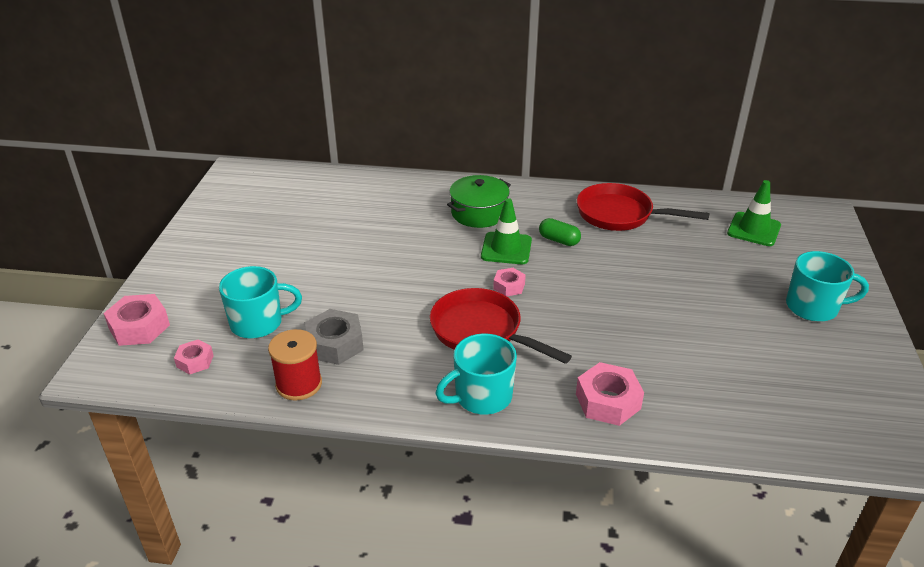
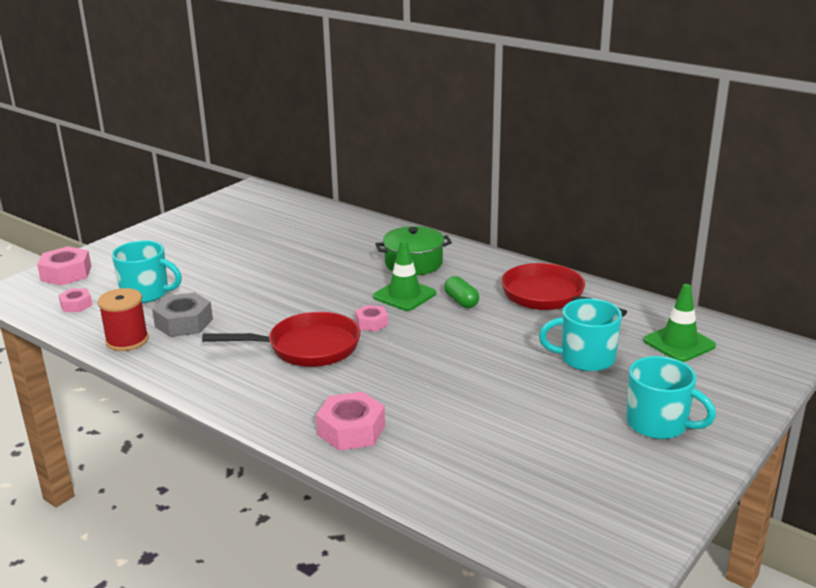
camera: 30 degrees right, 10 degrees down
(481, 331) = (307, 348): red pan -> red pan turned 105 degrees clockwise
(481, 396) = (250, 392): turquoise mug -> turquoise mug (585, 359)

